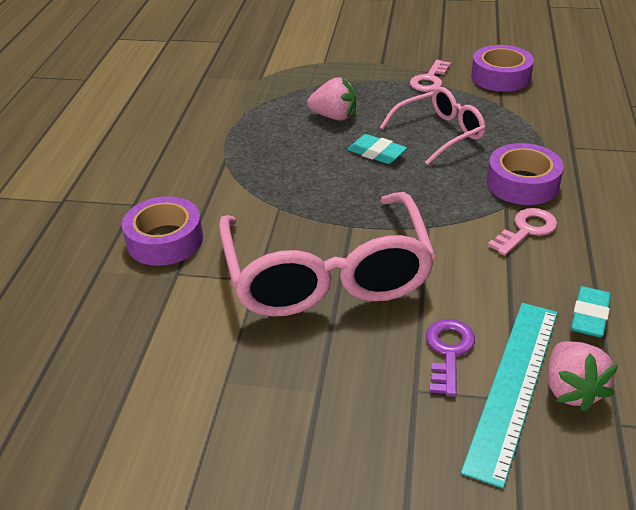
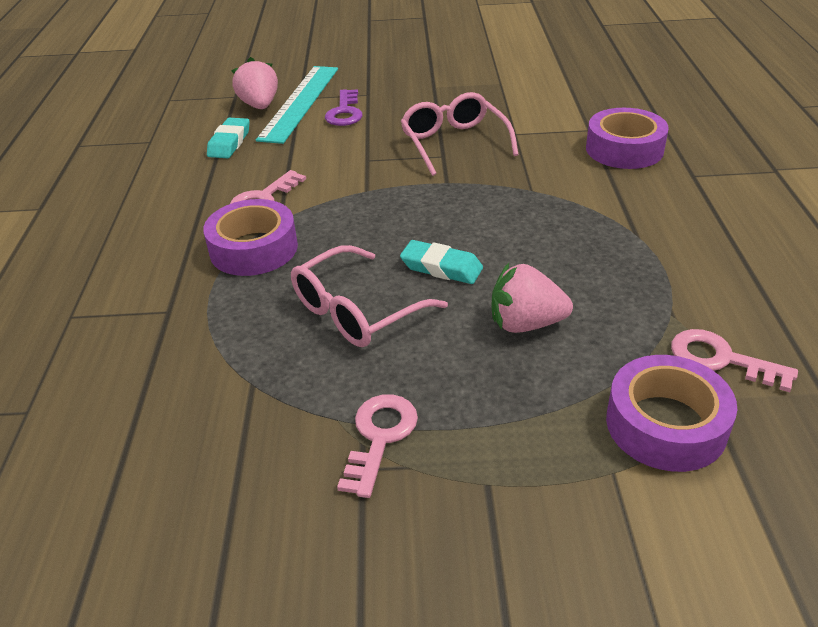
camera: 170 degrees right, 0 degrees up
(239, 91) = (721, 359): none -> pink key
(327, 275) = (454, 143): pink glasses -> pink glasses, size x0.55
(500, 77) = (237, 465): purple tape -> purple tape (665, 424)

